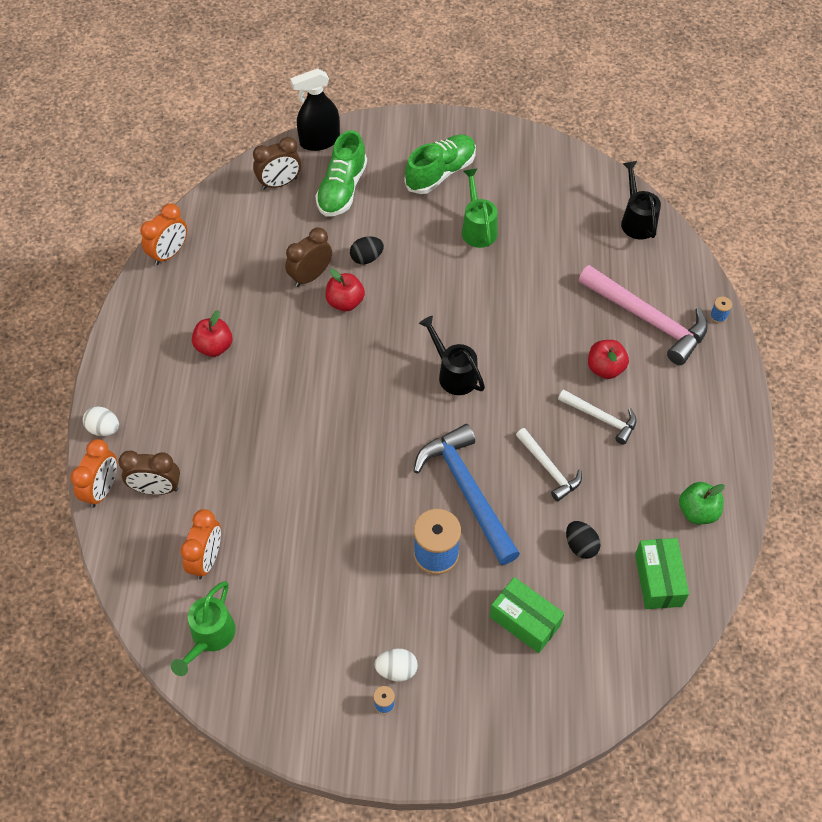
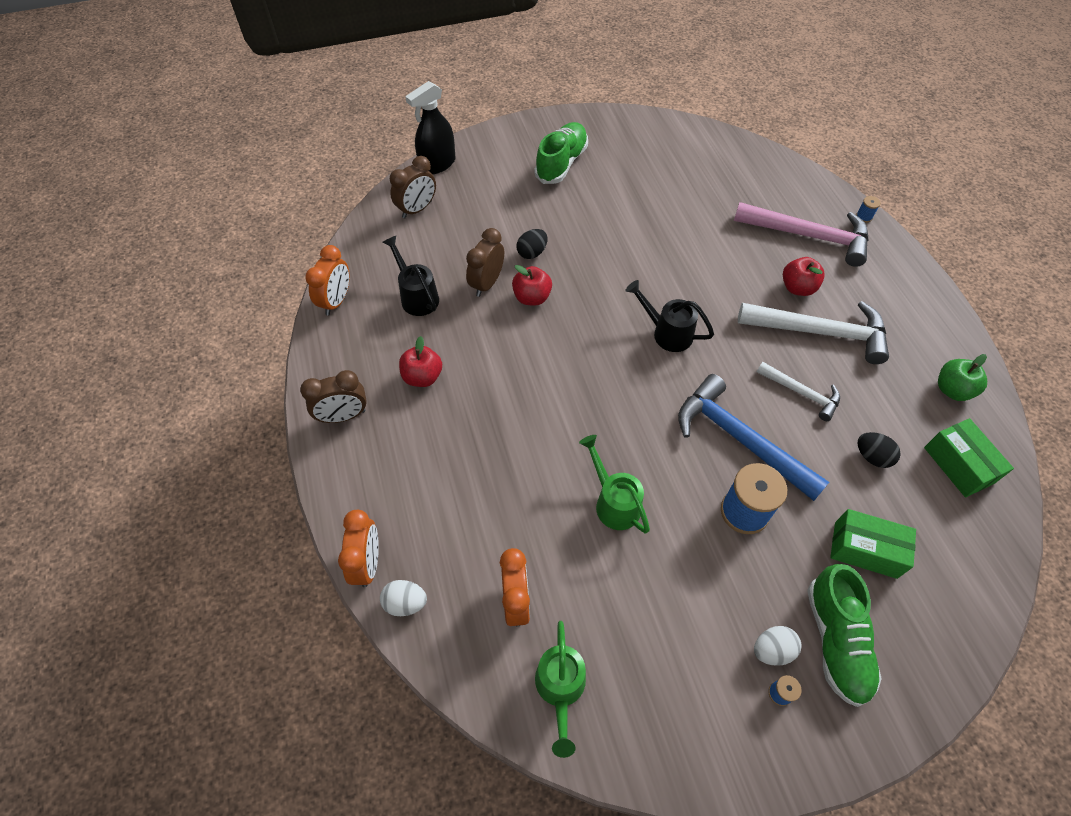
camera: 20 degrees left, 0 degrees up
(104, 429) = (342, 496): white egg -> white egg (405, 603)
(156, 488) = (427, 542): brown clock -> brown clock (343, 416)
(342, 189) = (479, 199): green shoe -> green shoe (836, 640)
(478, 228) = (619, 200): green watering can -> green watering can (614, 502)
(601, 418) = (820, 333): white hammer -> white hammer, size x1.79
(637, 220) = (751, 158): black watering can -> black watering can (417, 296)

